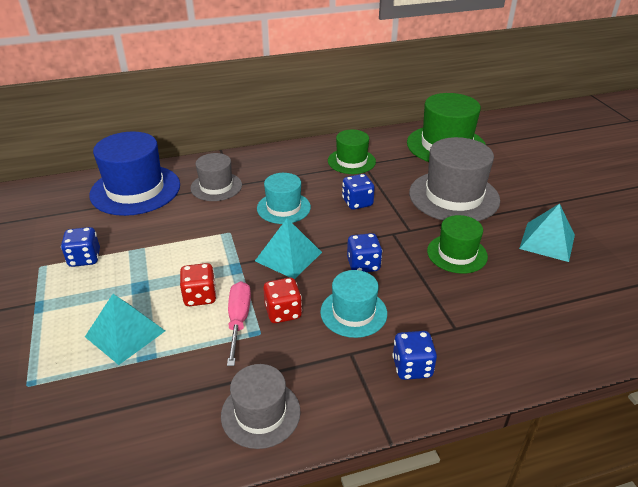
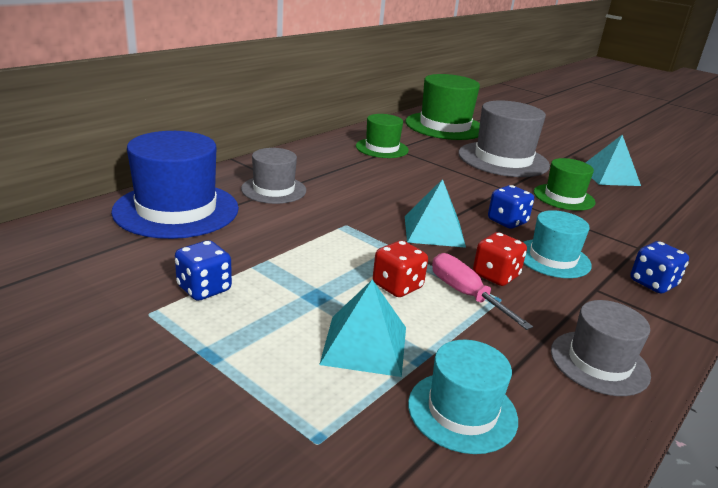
camera: 35 degrees left, 10 degrees down
(283, 208) = (371, 194): turquoise hat -> turquoise hat (462, 411)
(357, 203) = (433, 177): blue dice -> none

